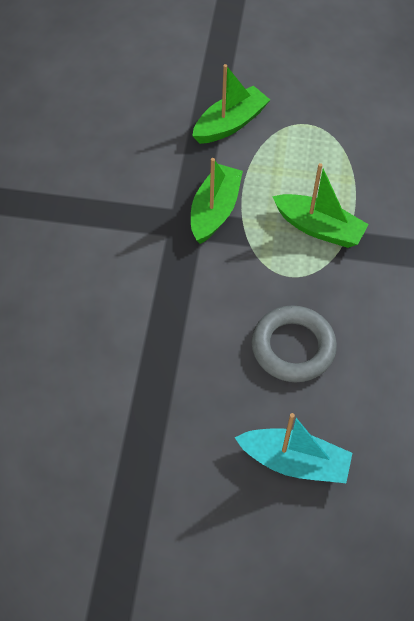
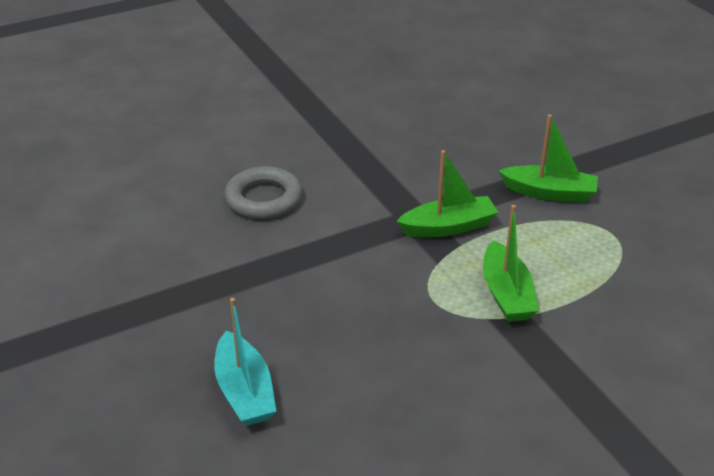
camera: 55 degrees right, 20 degrees down
(293, 347) = (361, 336): grey ring -> grey ring (263, 198)

